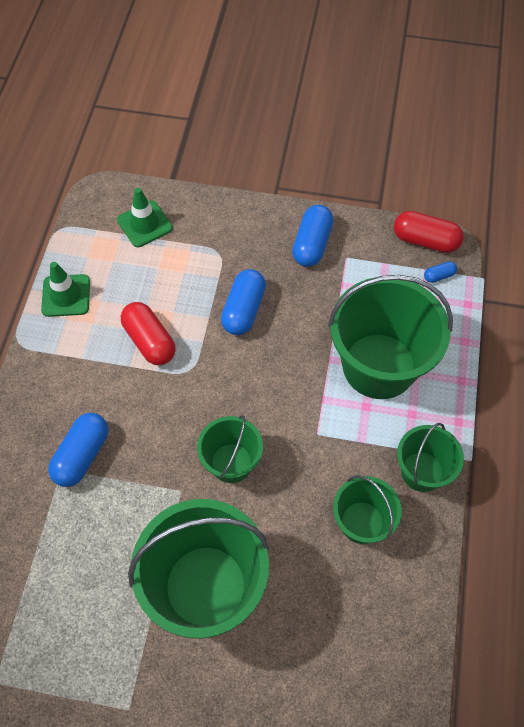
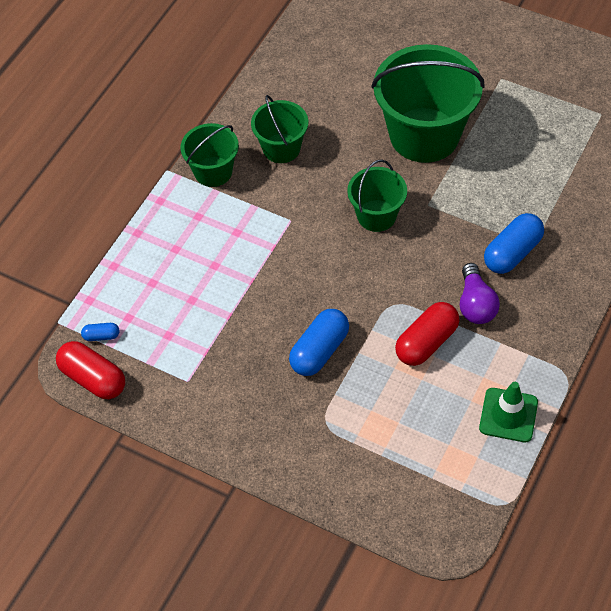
camera: 160 degrees left, 5 degrees down
(110, 390) = (475, 304): none -> purple light bulb
(144, 224) = (402, 483): green traffic cone -> none
(149, 341) = (426, 342): red capsule -> red capsule turned 60 degrees clockwise
(312, 244) = (218, 406): blue capsule -> none
(379, 366) = (207, 264): green bucket -> none

